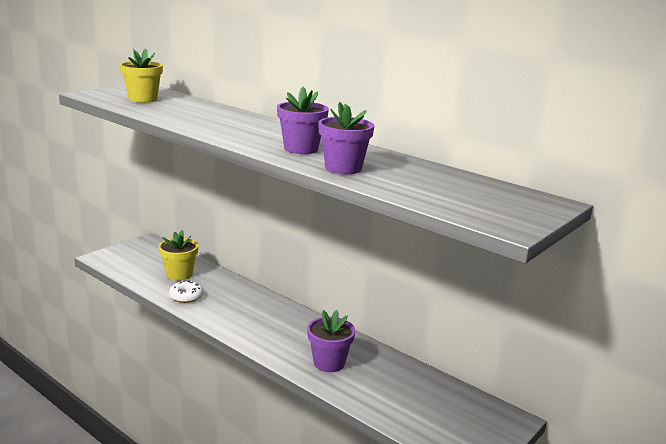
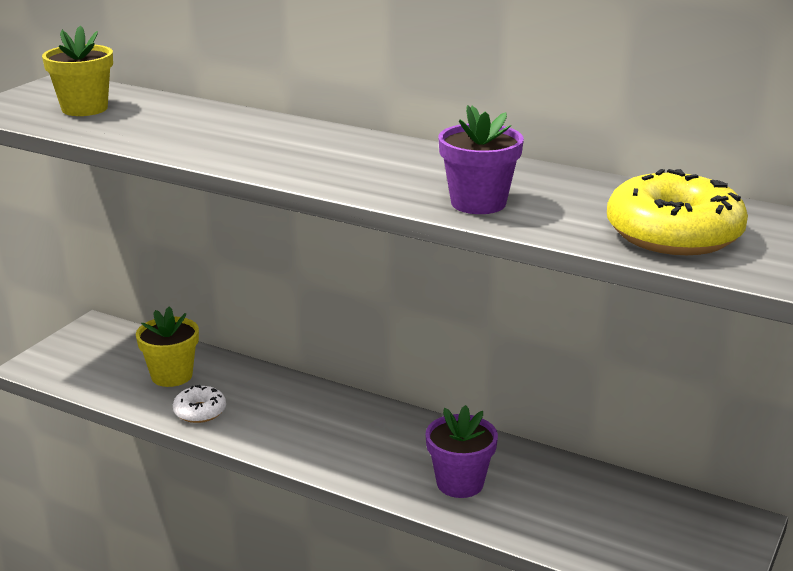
camera: 10 degrees left, 5 degrees up
(301, 149) = (394, 175): purple flower pot -> none
(461, 199) = (673, 234): none -> yellow donut

